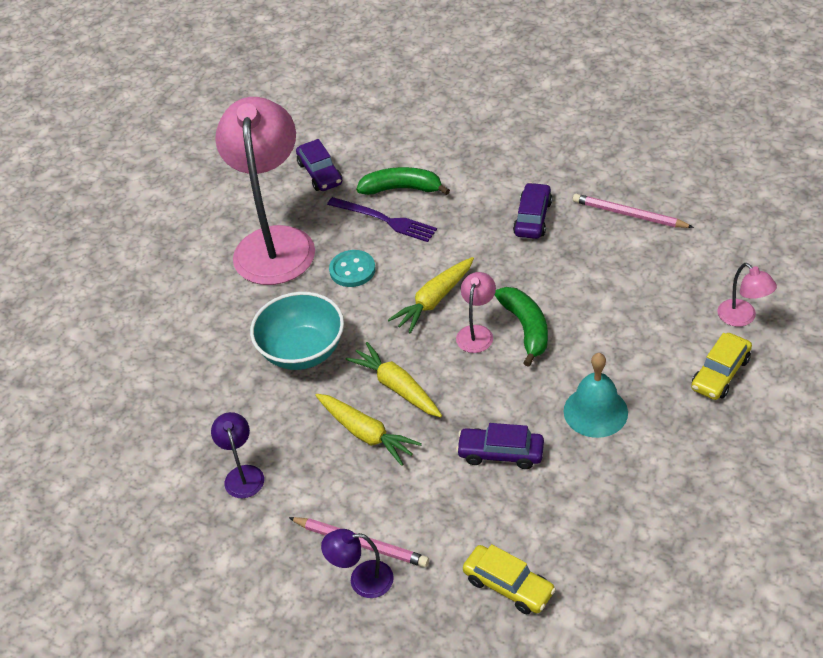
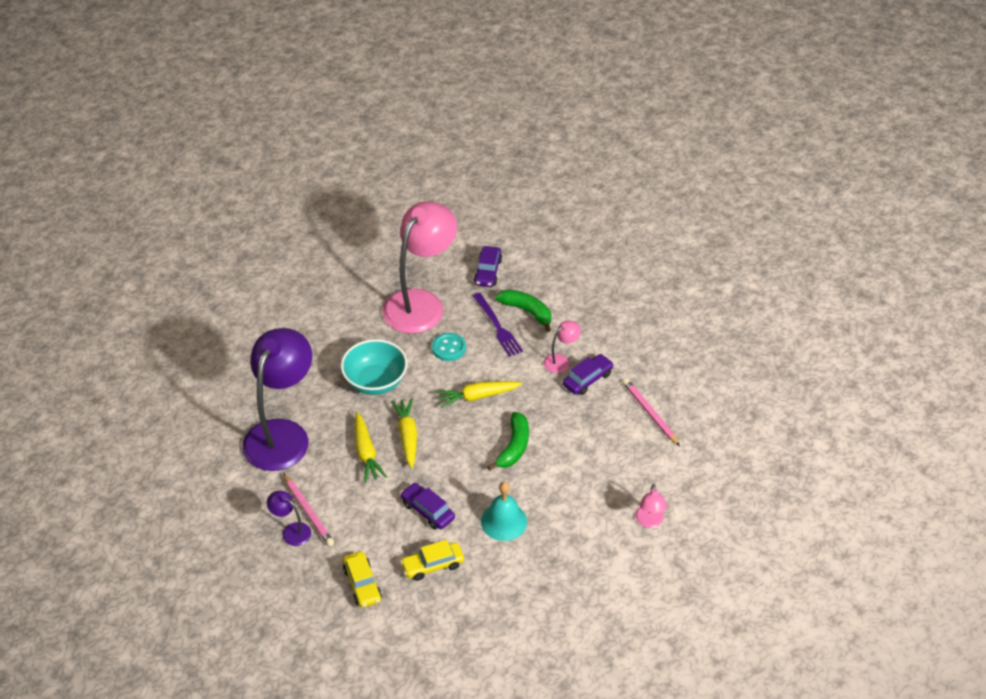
camera: 30 degrees right, 0 degrees up
(243, 474) = (282, 434): purple lamp -> purple lamp, size x2.41
(477, 333) = (483, 432): pink lamp -> pink lamp (561, 360)
(720, 373) = (599, 546): yellow car -> yellow car (432, 565)

